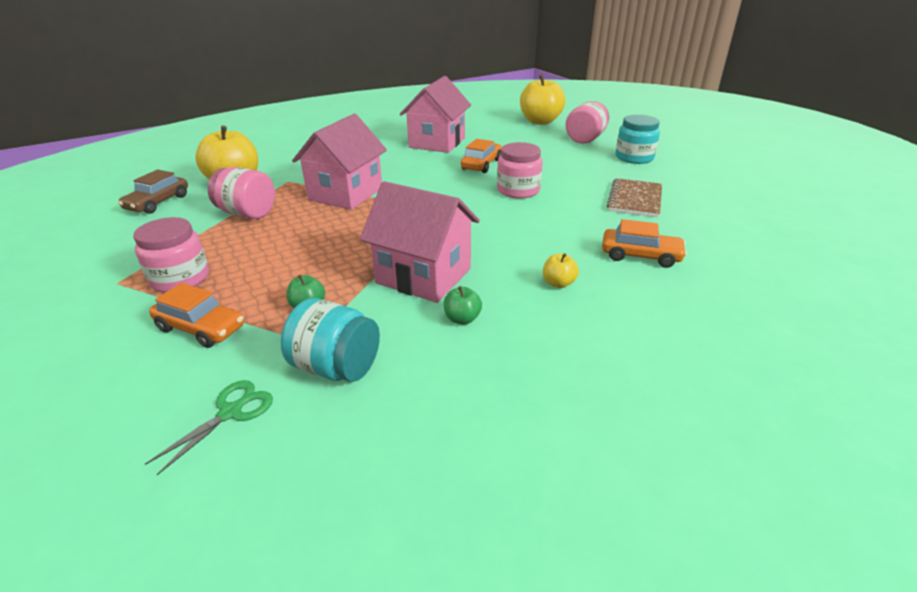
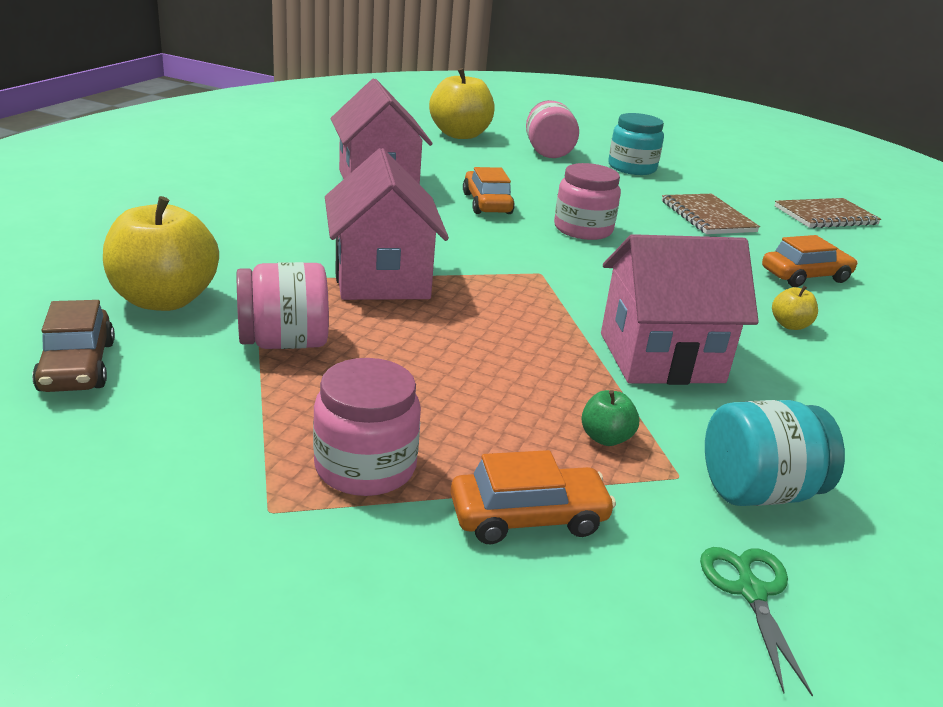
camera: 40 degrees left, 5 degrees down
(462, 319) = (775, 391): green apple -> none
(754, 218) = (825, 216): none -> brown notebook

